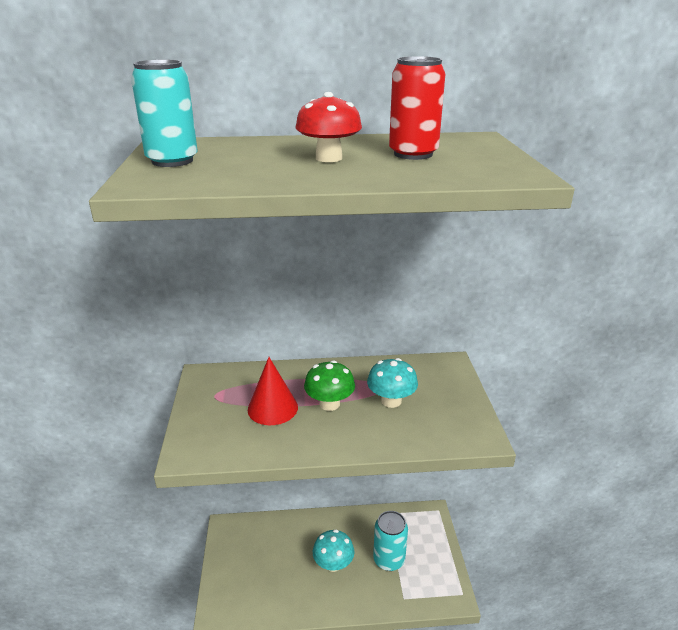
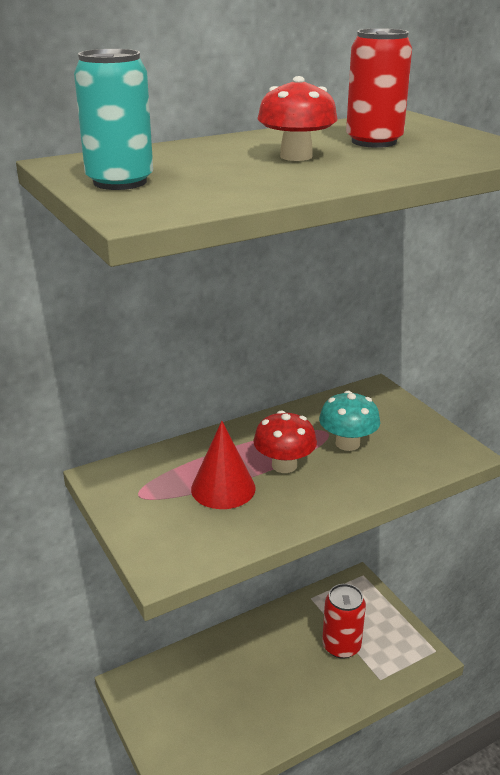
camera: 25 degrees left, 0 degrees up
(329, 404) = (284, 465): green mushroom -> red mushroom
(333, 564) = (283, 674): turquoise mushroom -> none
(389, 560) = (341, 646): turquoise can -> red can

